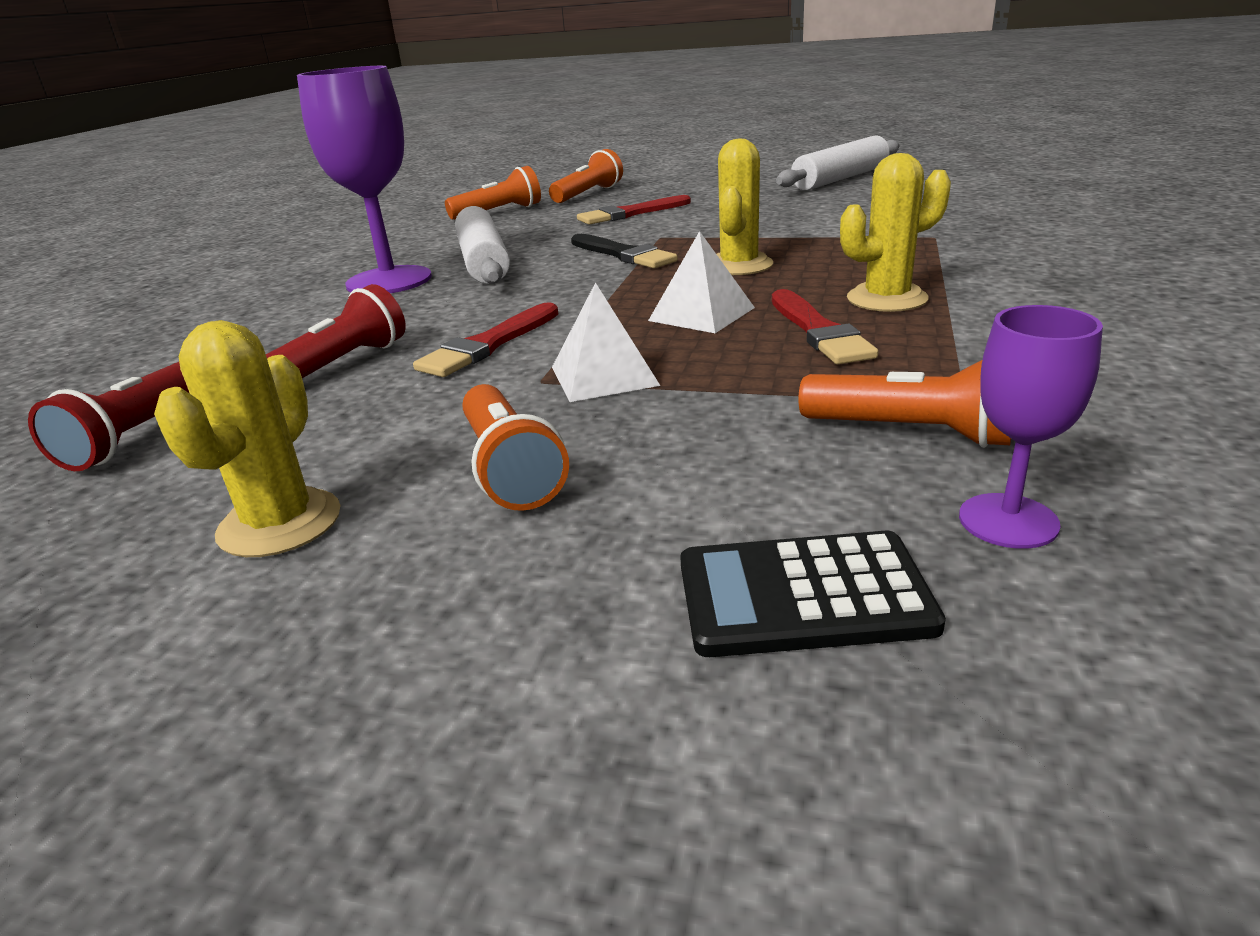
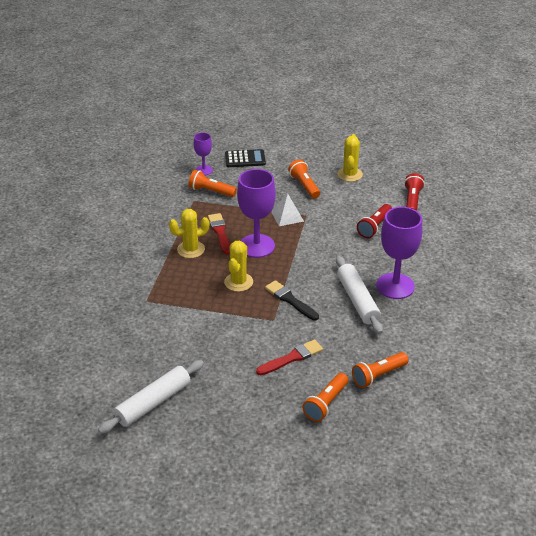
camera: 175 degrees right, 10 degrees up
(488, 345) = (328, 234): red brush -> none
(702, 314) = (256, 246): white pyramid -> purple goblet

